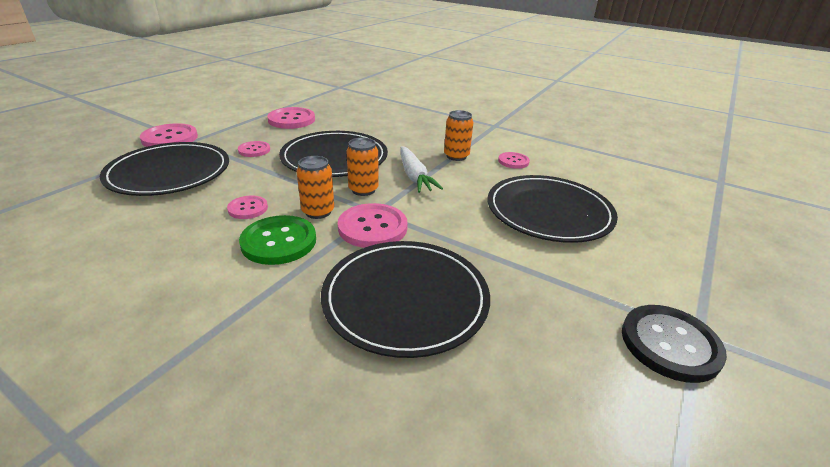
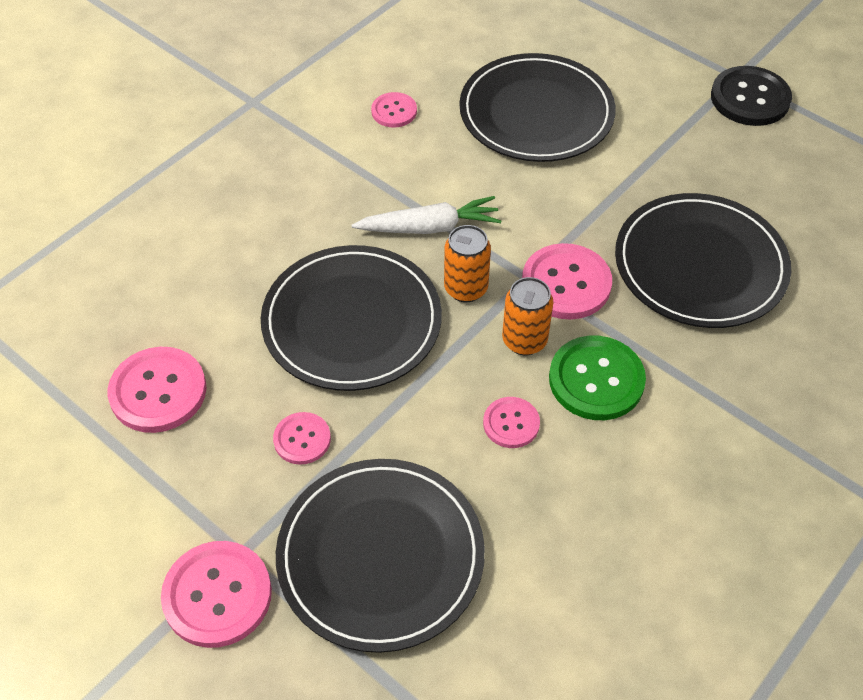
camera: 80 degrees left, 20 degrees up
(456, 156) = (367, 170): orange can -> none

